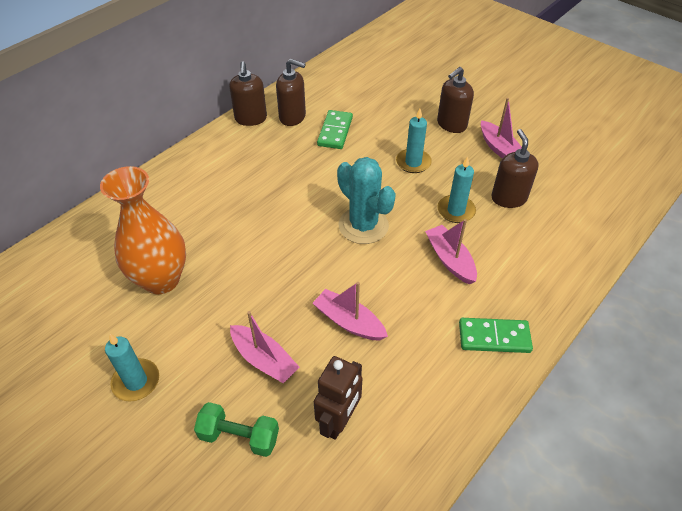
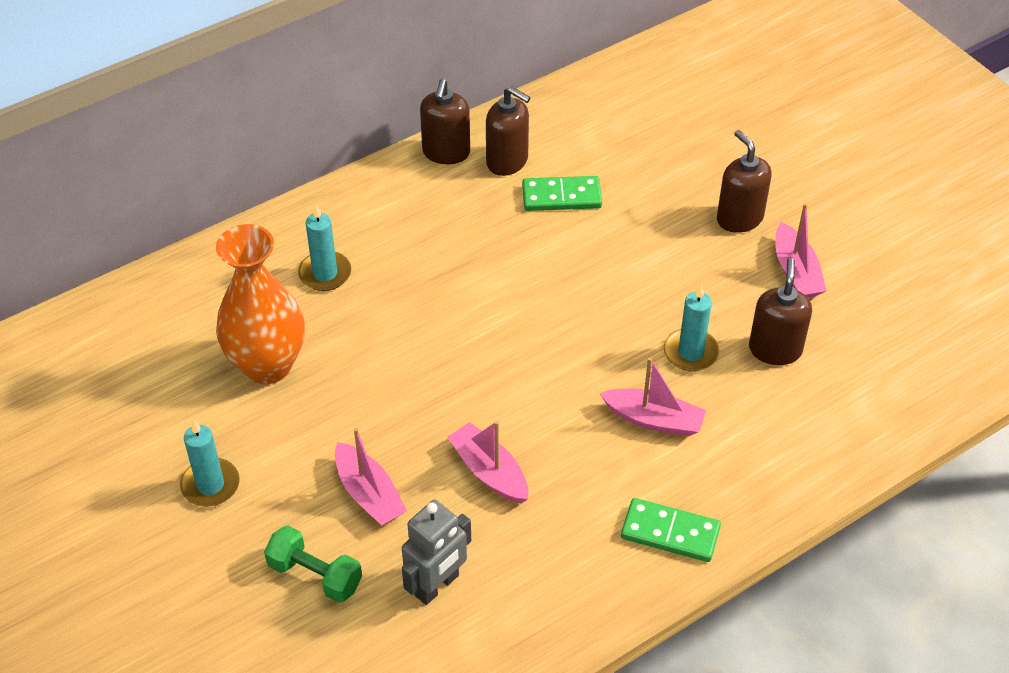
camera: 15 degrees right, 0 degrees up
(335, 131) = (561, 196): green domino -> green domino turned 60 degrees clockwise
(339, 421) = (437, 586): brown robot -> grey robot
(363, 225) = (553, 347): turquoise cactus -> none
(413, 162) = (658, 268): turquoise candle -> turquoise candle (325, 273)
(450, 260) = (654, 419): pink boat -> pink boat turned 120 degrees clockwise
(451, 124) = (739, 218): brown soap dispenser -> brown soap dispenser turned 90 degrees clockwise

